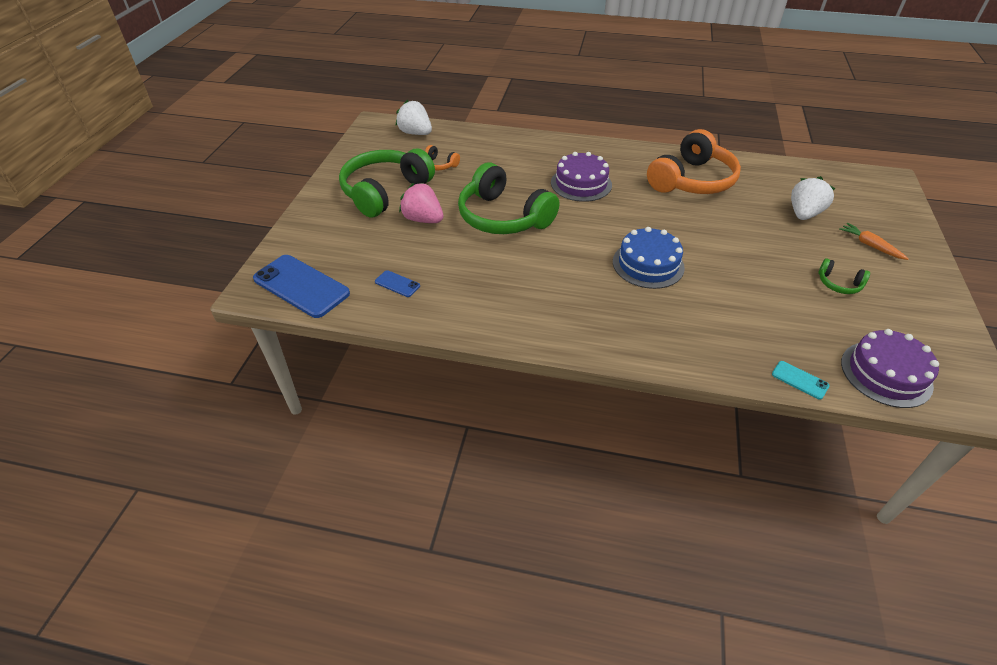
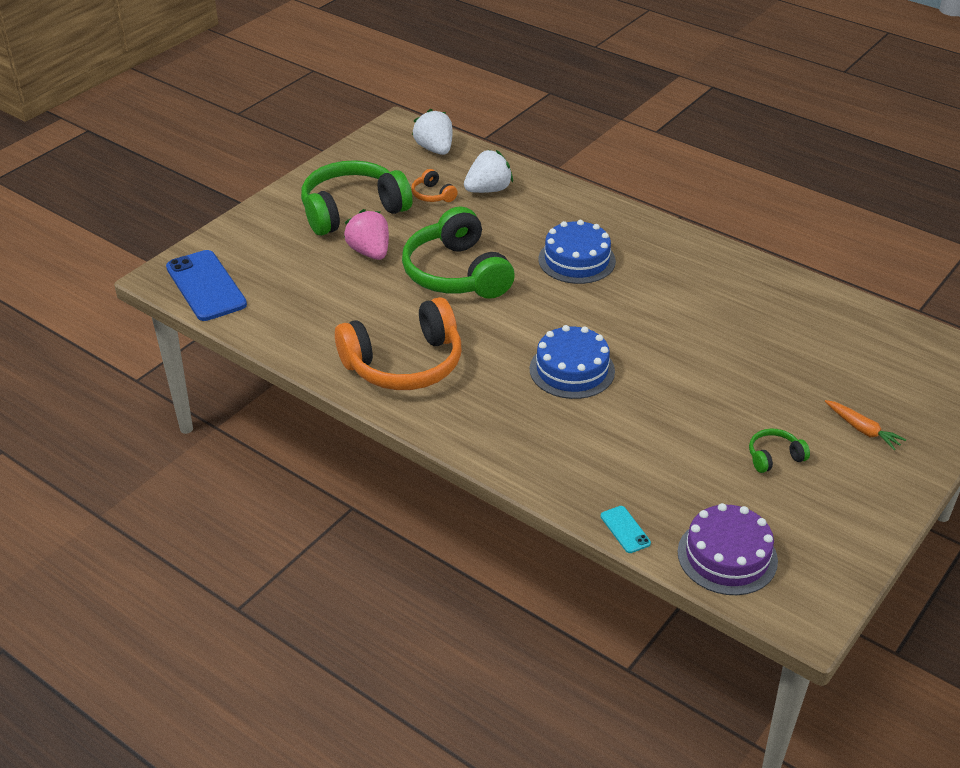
camera: 25 degrees right, 5 degrees down
(397, 284) = (296, 311): blue phone -> none
(581, 183) = (576, 260): purple cake -> blue cake
(692, 180) = (716, 293): orange headphones -> orange headphones (404, 364)
(804, 214) = (818, 371): white strawberry -> white strawberry (488, 190)
(838, 284) = (774, 457): green headphones -> green headphones turned 105 degrees clockwise
(870, 245) = (862, 430): orange carrot -> orange carrot turned 150 degrees clockwise

